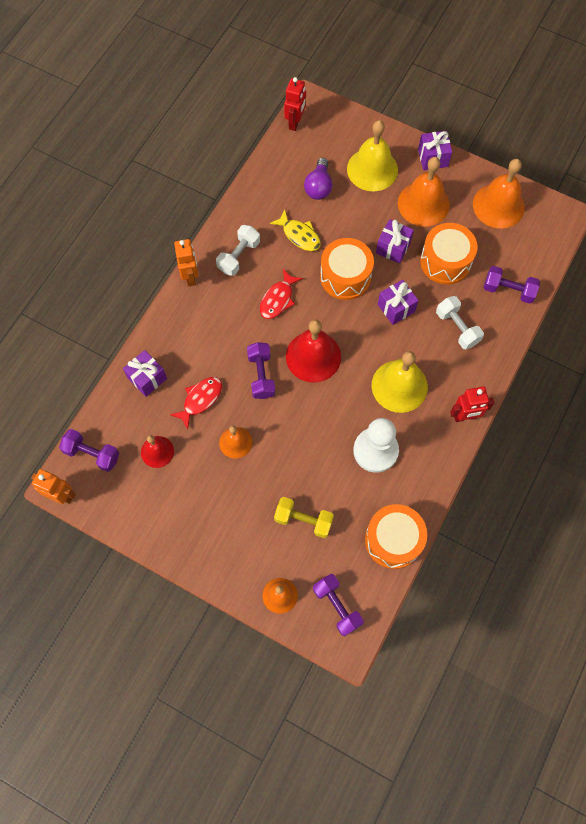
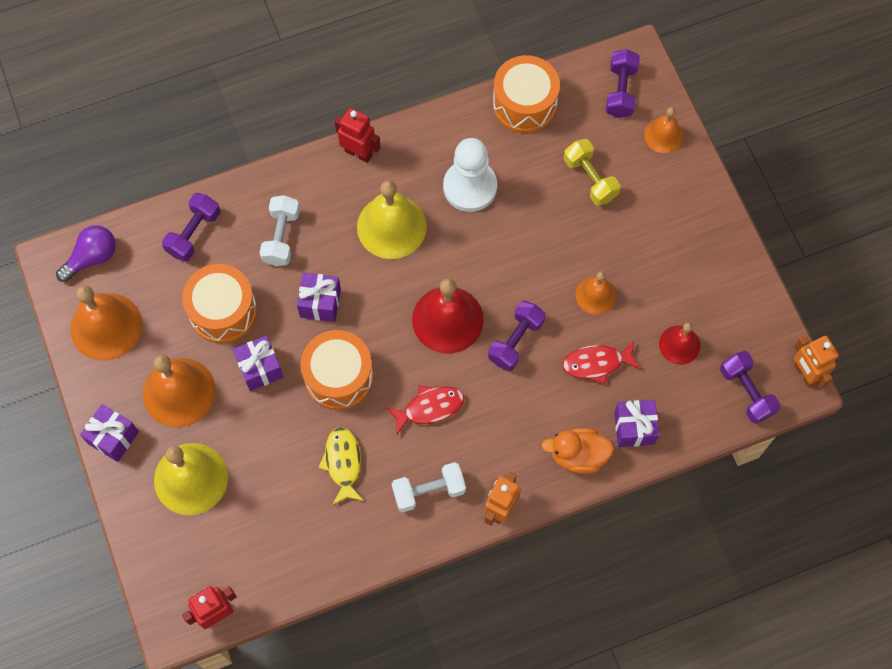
camera: 140 degrees left, 0 degrees up
(169, 337) = (578, 455): none -> orange duck
(318, 187) = (268, 505): purple light bulb -> purple light bulb (92, 258)
(508, 290) = (194, 233): purple dumbbell -> purple dumbbell turned 60 degrees clockwise

